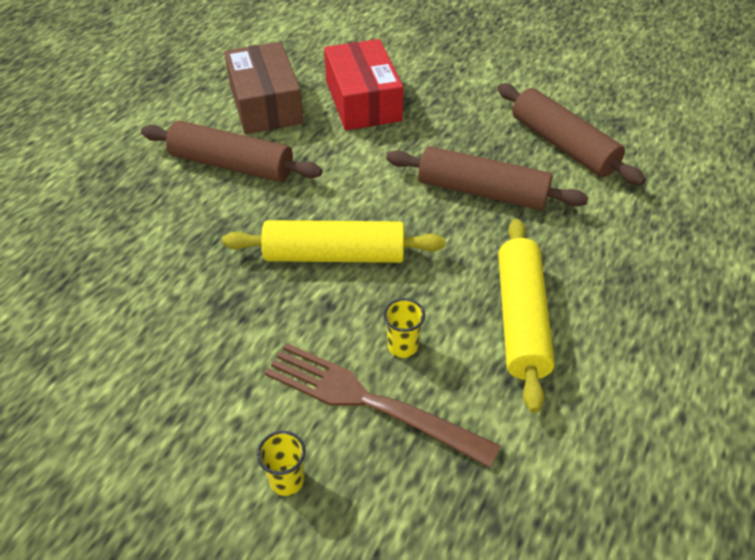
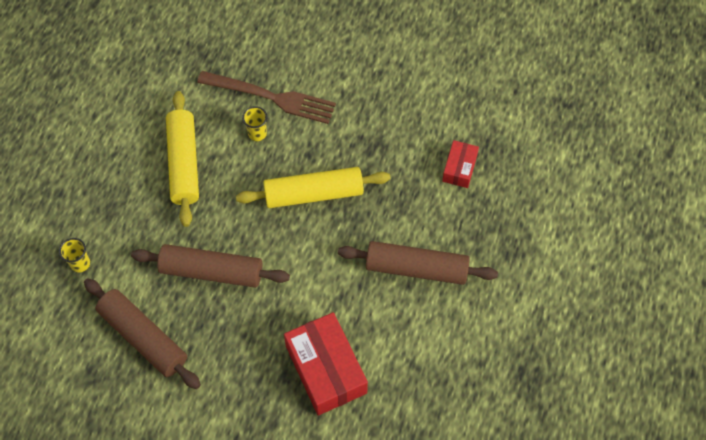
camera: 170 degrees right, 15 degrees up
(121, 258) = (459, 168): none -> red box
(265, 104) = (414, 349): brown box -> none
(287, 480) = (307, 52): yellow cup -> yellow cup (80, 264)

